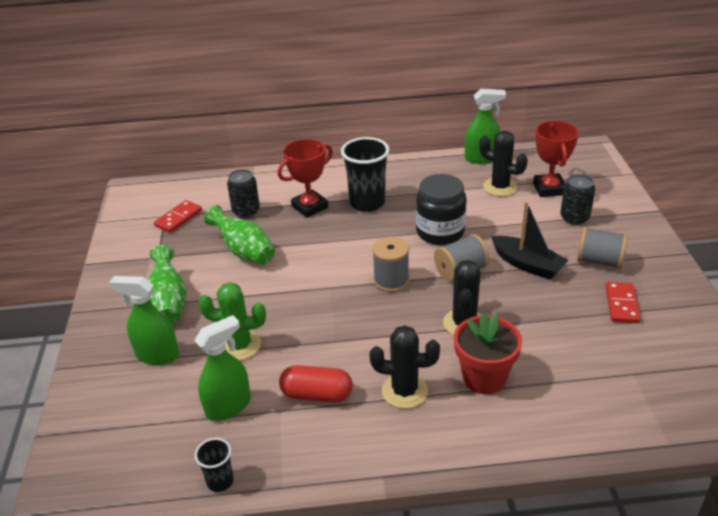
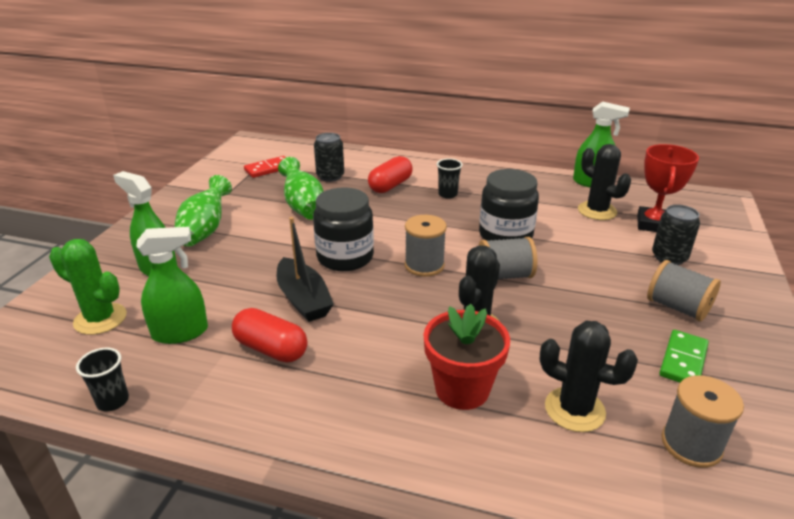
camera: 20 degrees right, 5 degrees down
(239, 345) = (235, 282): green cactus -> green cactus (100, 319)
(310, 207) = (390, 186): red trophy -> red capsule
(319, 292) = (345, 257): none -> black jar
(367, 203) = (447, 194): black cup -> black cup, size x0.51
(404, 391) = (363, 375): black cactus -> black cactus (574, 409)
(527, 265) = (585, 289): black boat -> black boat (303, 299)
(621, 304) = (683, 360): red domino -> green domino
(652, 366) = (691, 444): none -> grey spool

